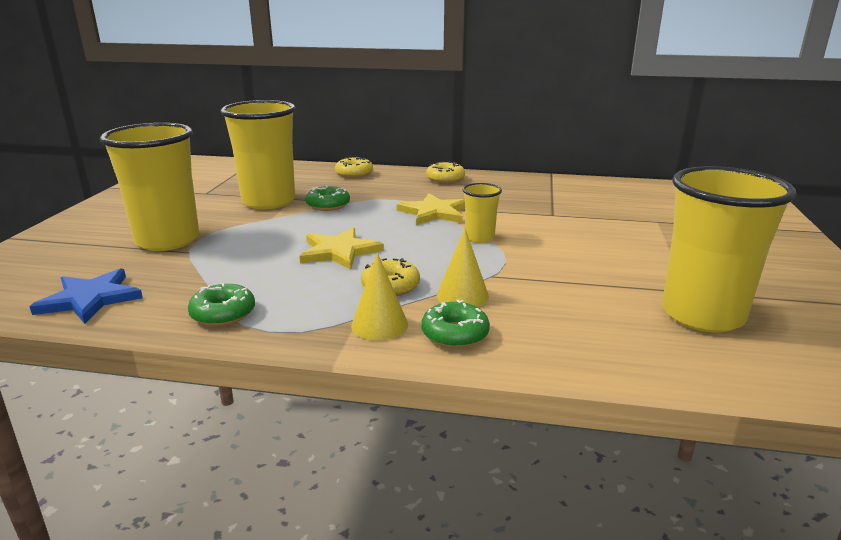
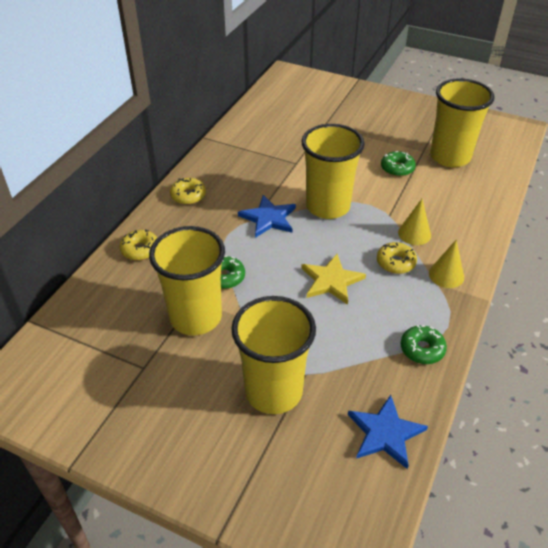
camera: 75 degrees left, 20 degrees up
(434, 212) = (268, 218): yellow star -> blue star
(455, 334) = (460, 246): green donut -> green donut (397, 168)
(479, 238) = (327, 206): yellow cup -> yellow cup, size x2.09

